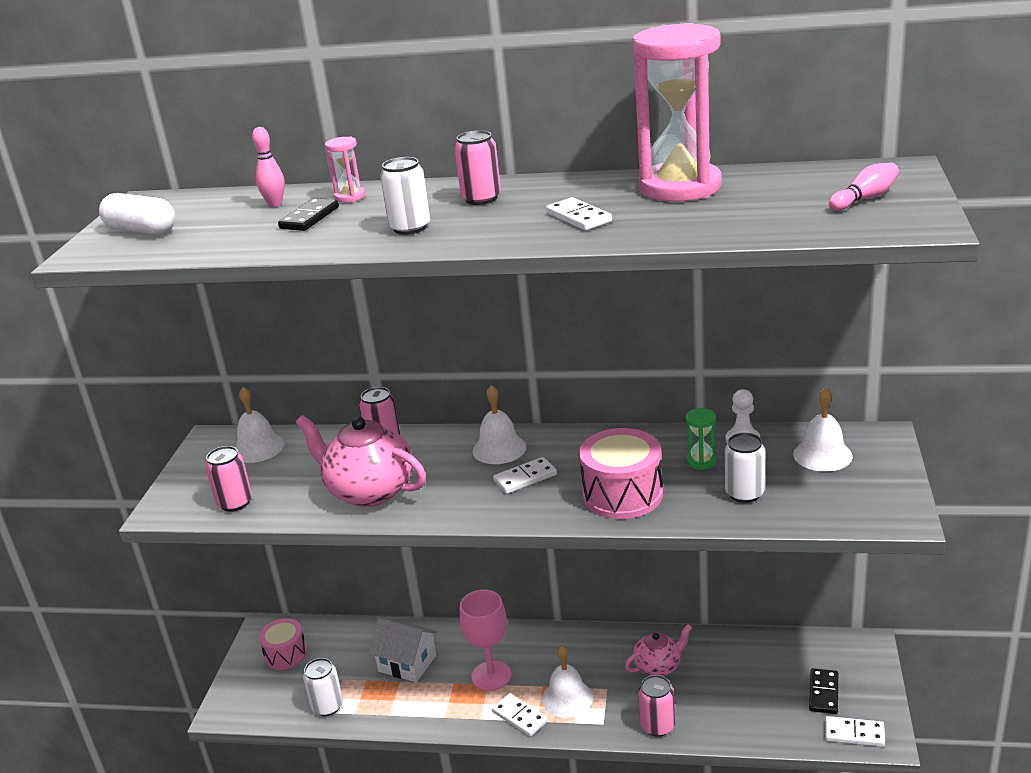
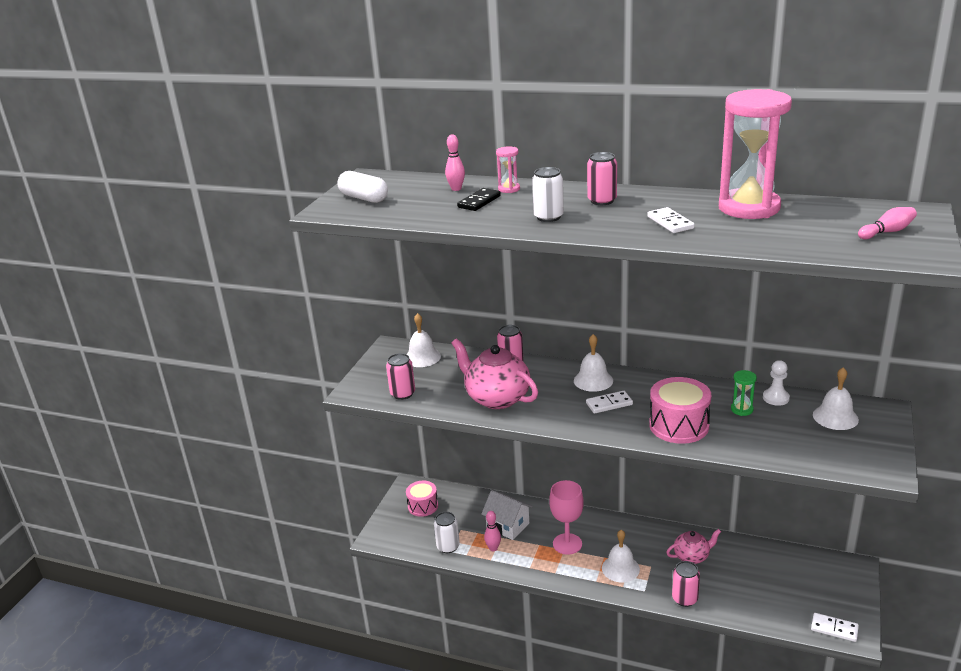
camera: 10 degrees right, 0 degrees up
(391, 698) = (493, 548): none -> pink bowling pin
(519, 717) = (584, 576): white domino -> none
(744, 493) = (770, 437): white can -> none
(824, 693) = (815, 595): black domino -> none

